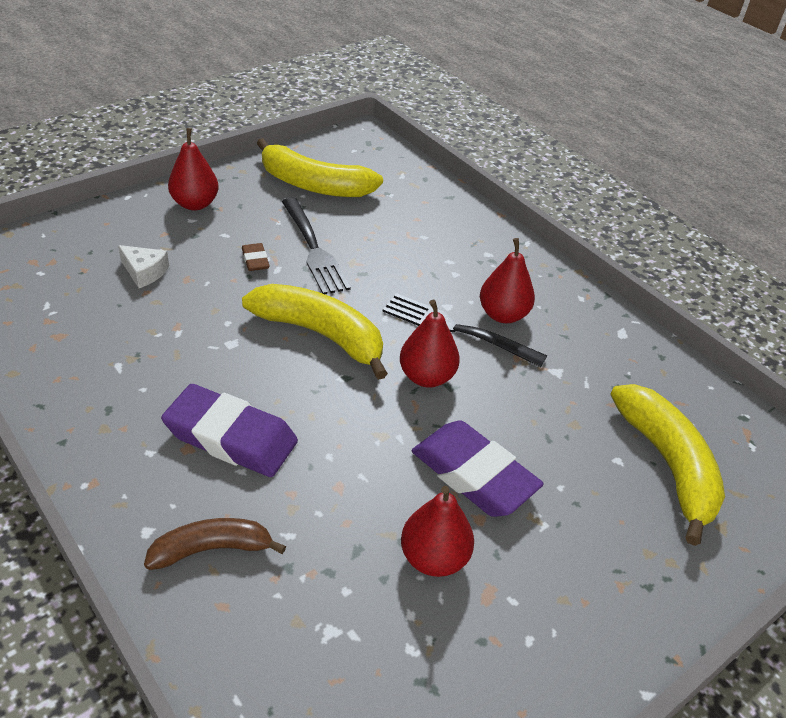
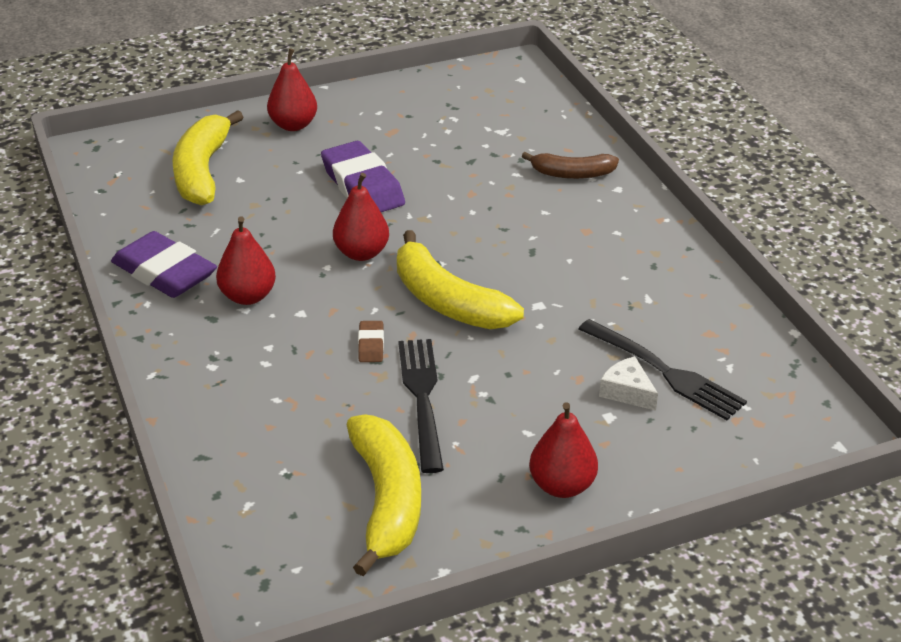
camera: 160 degrees left, 5 degrees down
(231, 437) = (550, 233): purple eraser -> purple eraser (164, 272)
(255, 260) = (496, 391): brown eraser -> brown eraser (371, 345)
(314, 185) = (387, 501): yellow banana -> yellow banana turned 45 degrees clockwise
(433, 558) = (419, 150): red pear -> red pear (293, 125)
(456, 329) = (306, 289): black fork -> black fork (665, 372)

